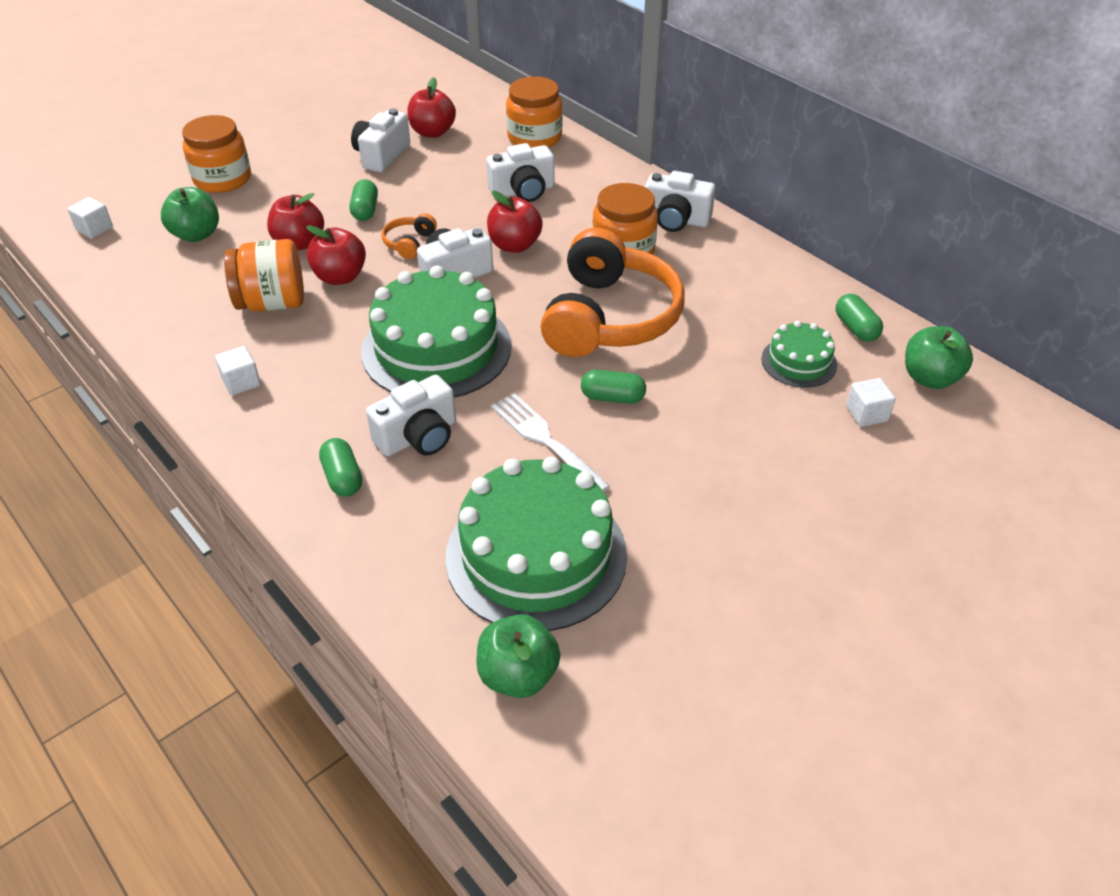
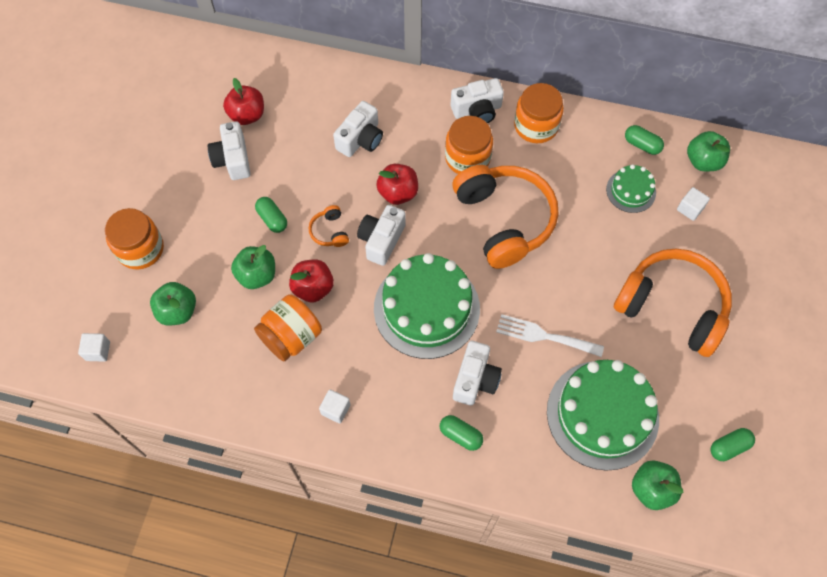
camera: 35 degrees left, 20 degrees up
(299, 243) = (257, 275): red apple -> green apple
(534, 138) = (323, 81): orange jar -> orange jar (536, 126)
(612, 397) = (555, 281): green capsule -> green capsule (729, 447)
(745, 497) = (672, 307): none -> orange headphones

